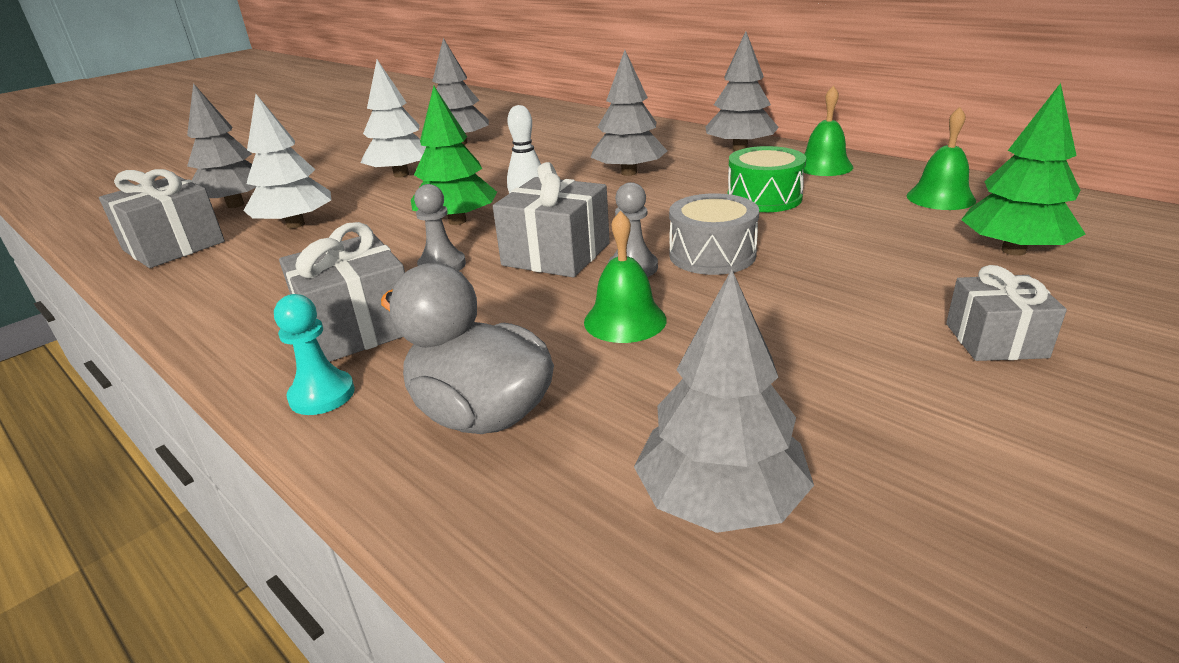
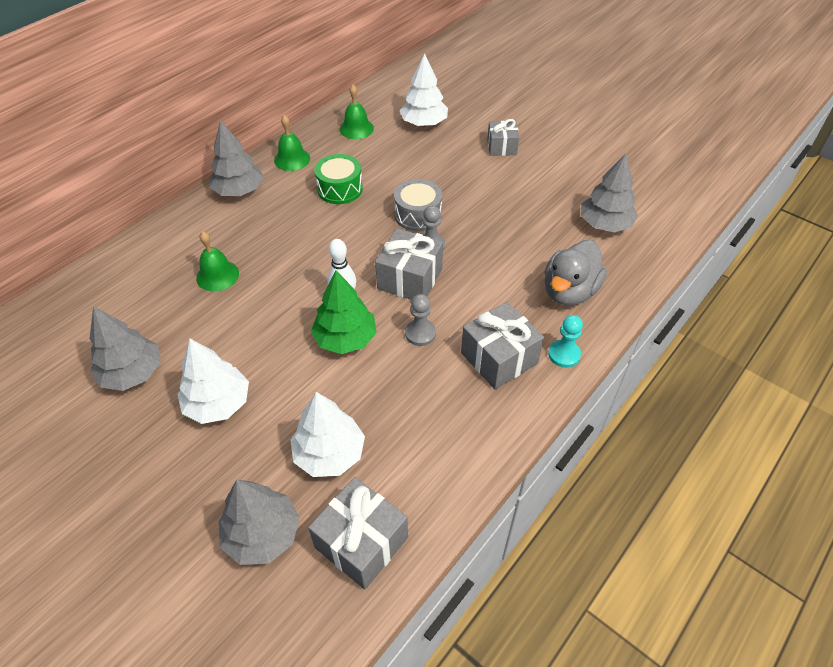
camera: 95 degrees left, 20 degrees up
(625, 320) = (488, 248): green bell -> green bell (217, 275)
(629, 173) = (271, 248): grey tree -> none
(1013, 250) = (424, 123): green tree -> white tree

